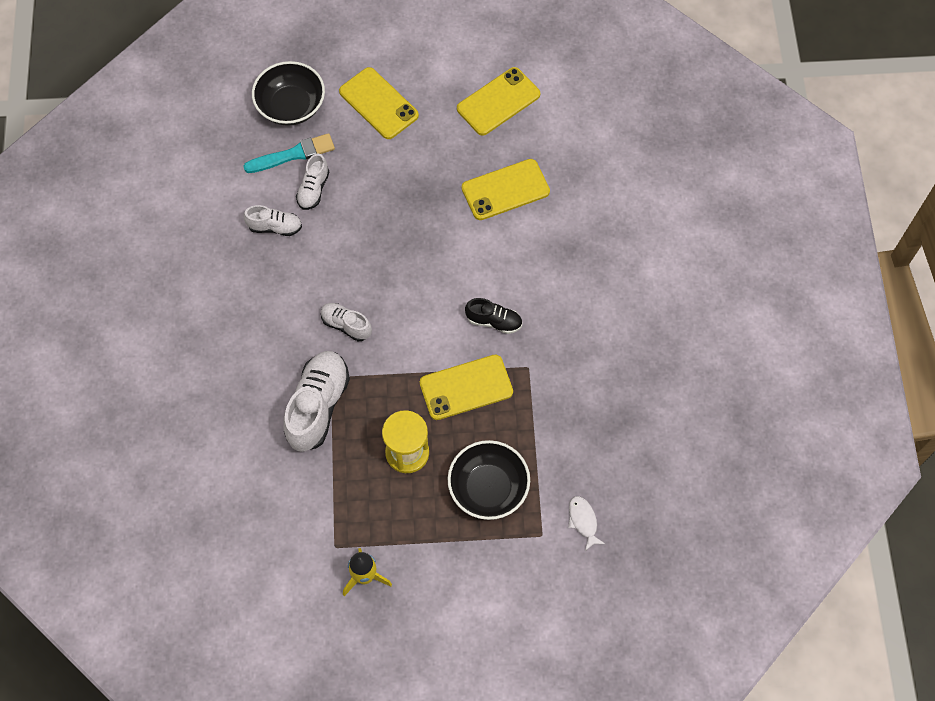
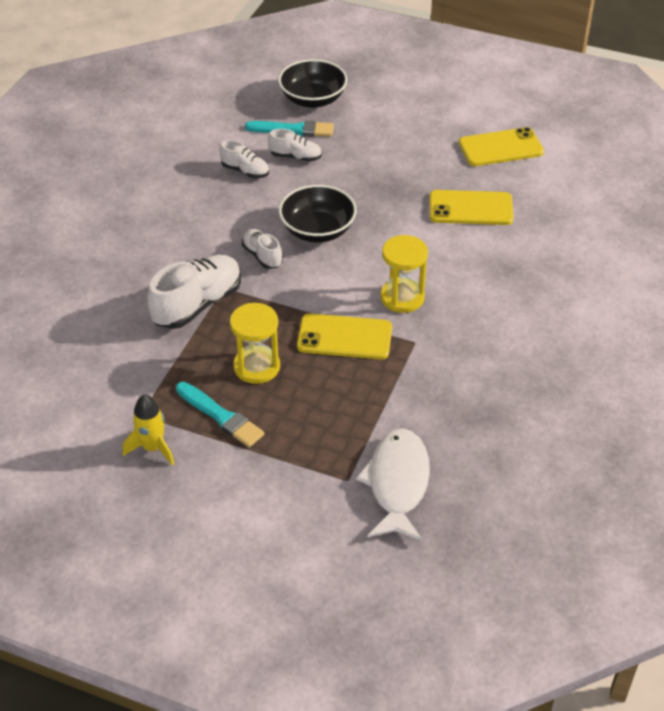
camera: 25 degrees right, 20 degrees down
(313, 189) = (295, 157): white shoe -> white shoe turned 120 degrees counterclockwise
(378, 103) = (390, 119): yellow phone -> none
(404, 518) = (221, 416): none -> turquoise brush
(488, 488) = (317, 422): black bowl -> black bowl (317, 230)
(494, 321) = (402, 297): black shoe -> yellow hourglass
(583, 521) = (397, 484): white fish -> white fish, size x2.14

